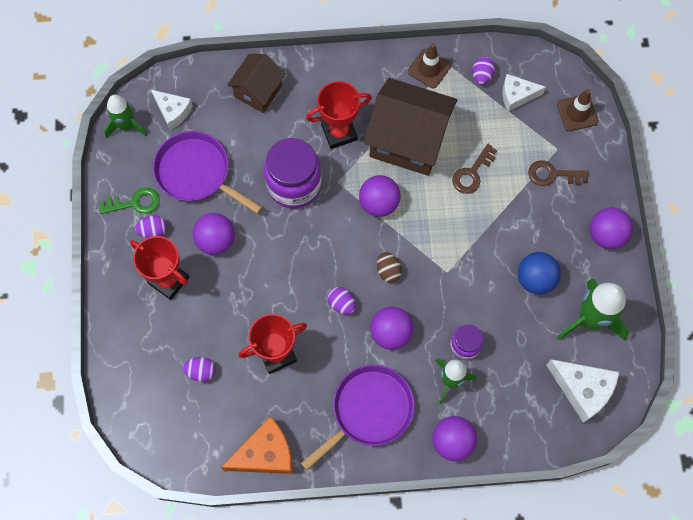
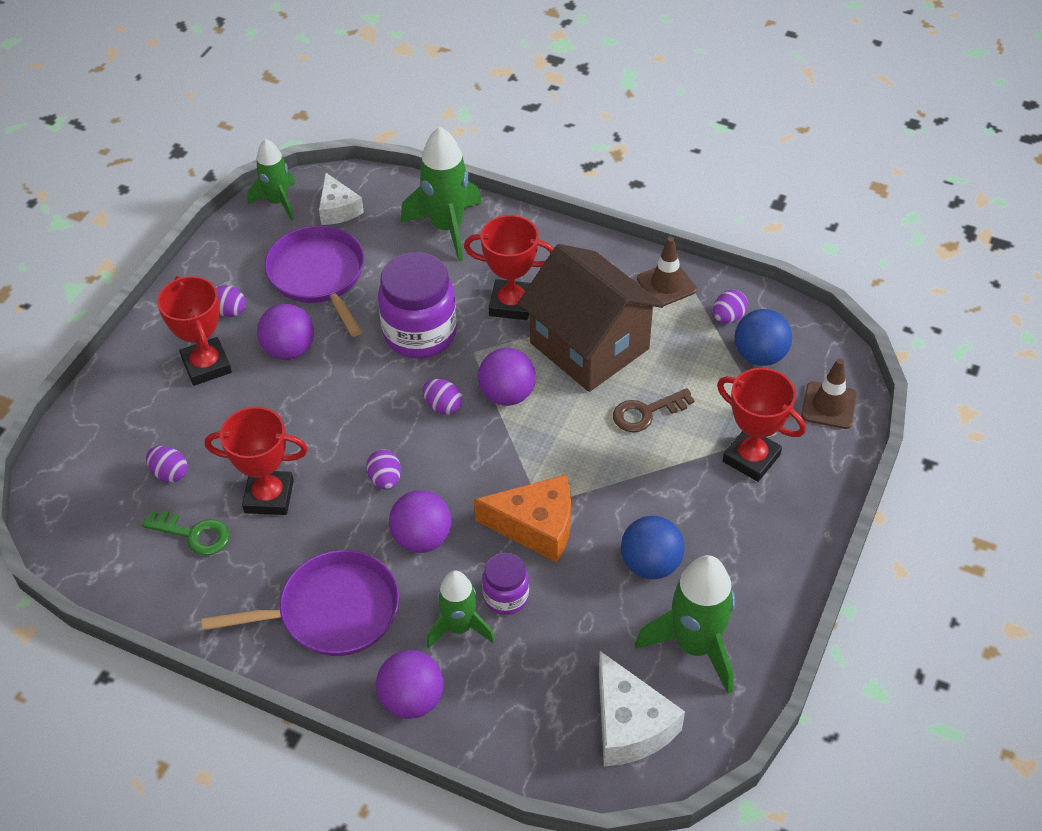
camera: 30 degrees right, 20 degrees down
(135, 203) = (230, 276): green key -> green key (194, 534)
(258, 91) = (447, 227): brown house -> green rocket
(265, 453) = (174, 596): orange cheese -> orange cheese (536, 526)
(344, 232) = (443, 406): none -> purple egg
(388, 271) = (467, 470): brown egg -> none
(517, 96) = (760, 355): white cheese -> blue ball
(552, 174) = (751, 458): brown key -> red trophy
(606, 235) = (781, 557): purple ball -> none

